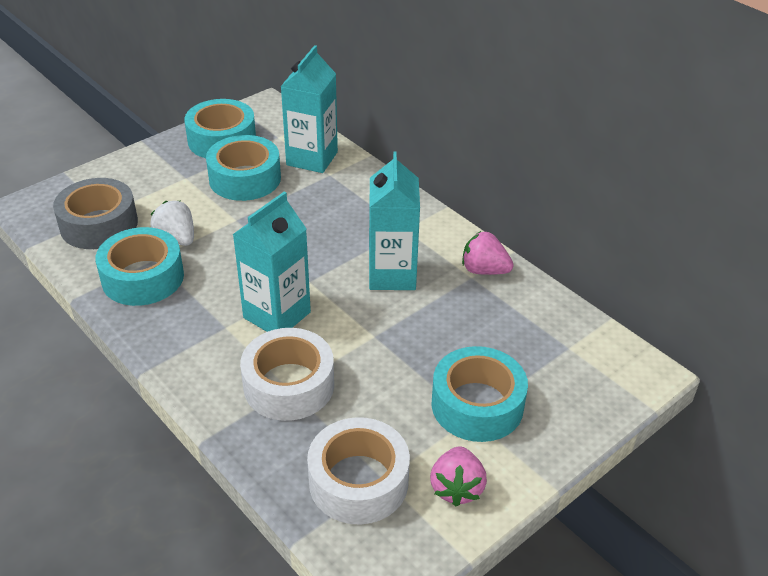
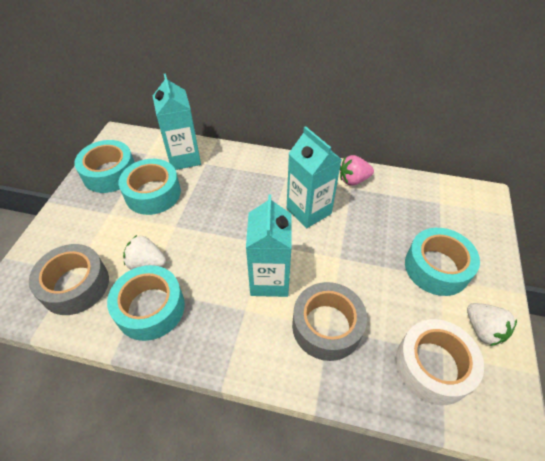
camera: 35 degrees left, 10 degrees up
(289, 385) = (326, 326): white tape -> grey tape
(456, 488) = (483, 330): pink strawberry -> white strawberry

